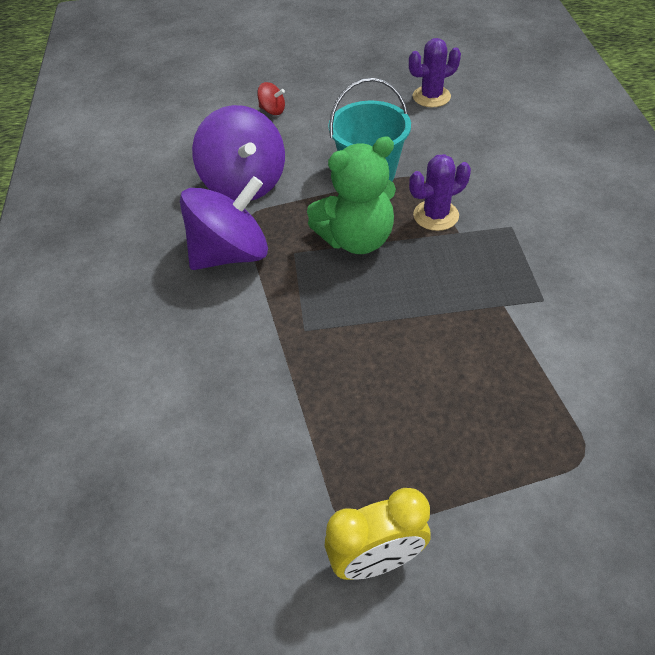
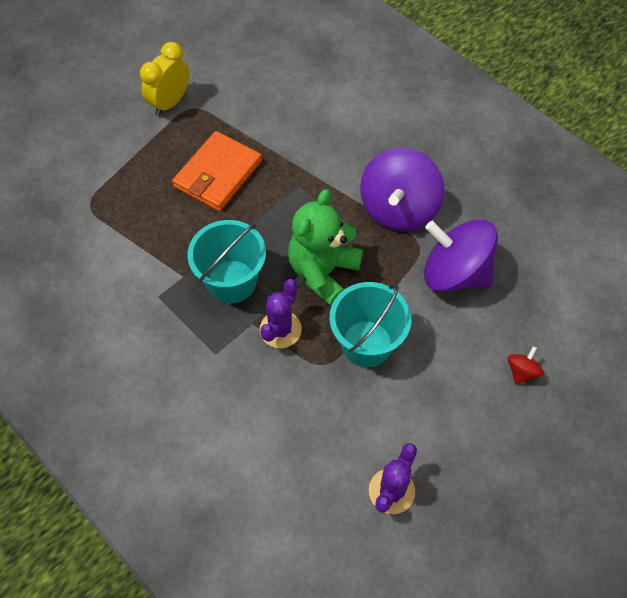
camera: 140 degrees right, 10 degrees up
(272, 110) = (522, 372): red spinning top -> red spinning top turned 135 degrees clockwise
(386, 398) = (218, 174): none -> orange wallet
(454, 275) = (231, 281): none -> turquoise bucket

